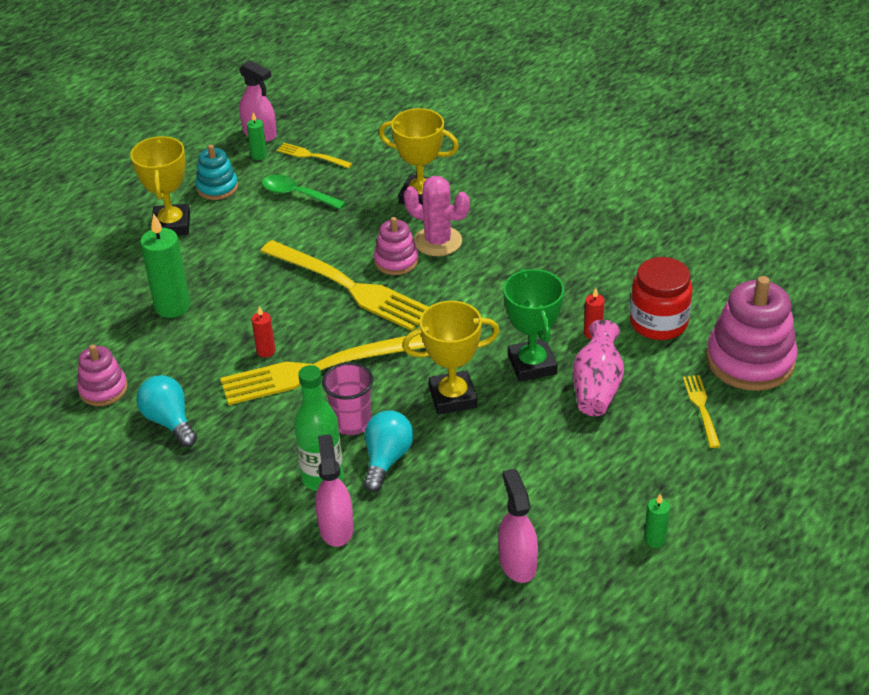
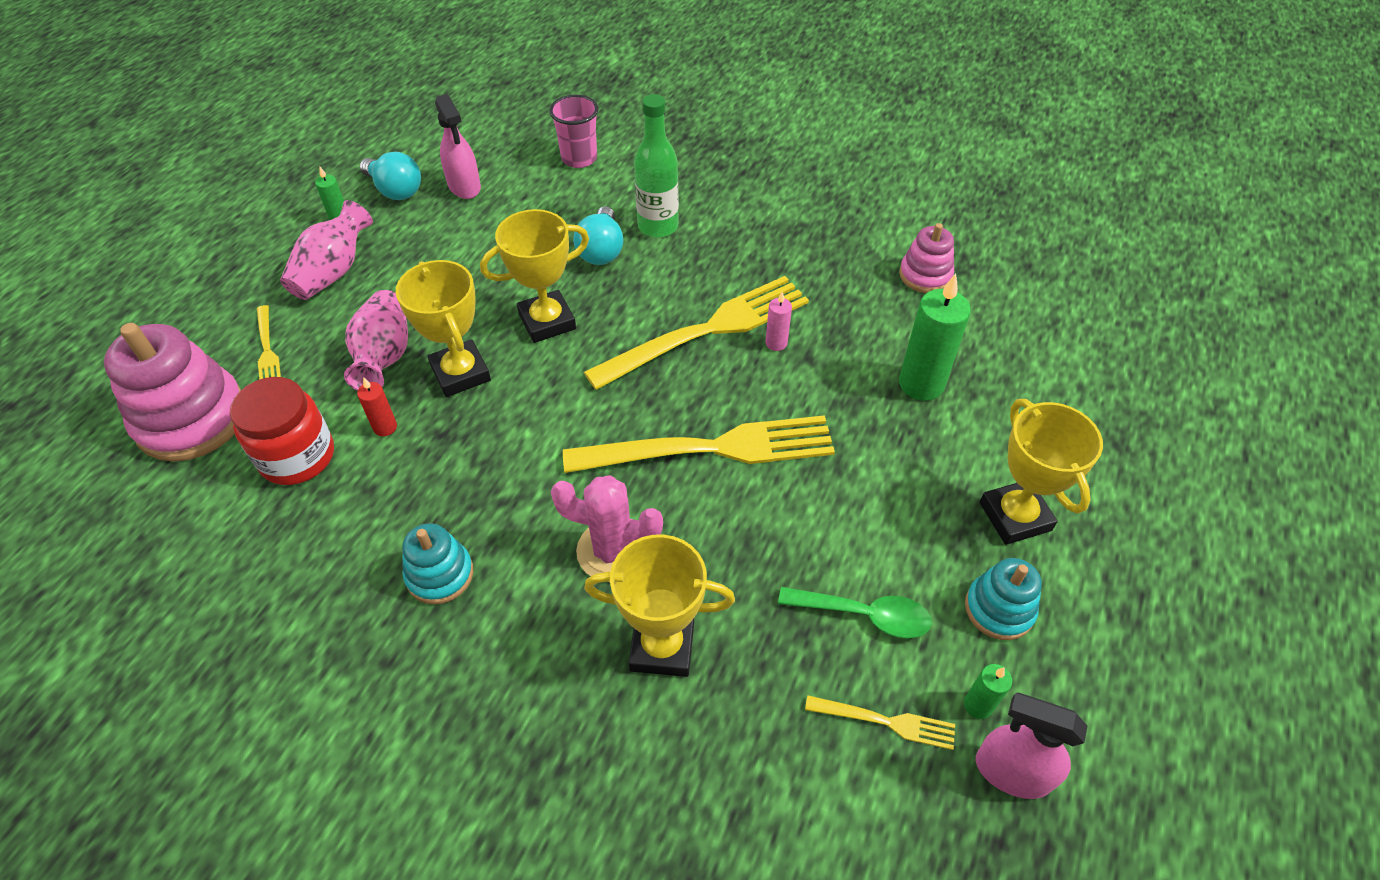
camera: 165 degrees right, 10 degrees up
(169, 421) = (834, 254): turquoise light bulb -> turquoise light bulb (395, 190)
(266, 351) = (776, 343): red candle -> pink candle
(336, 527) = (630, 190): pink spray bottle -> none
(350, 287) = (711, 448): yellow fork -> yellow fork turned 150 degrees clockwise
(352, 423) = (648, 279): pink cup -> pink cup (579, 158)
(396, 261) = (664, 503): pink stacking toy -> none
(532, 365) = (460, 373): green trophy -> yellow trophy
(552, 244) = (440, 574): none -> turquoise stacking toy
(653, 476) = (333, 272): none -> pink vase

